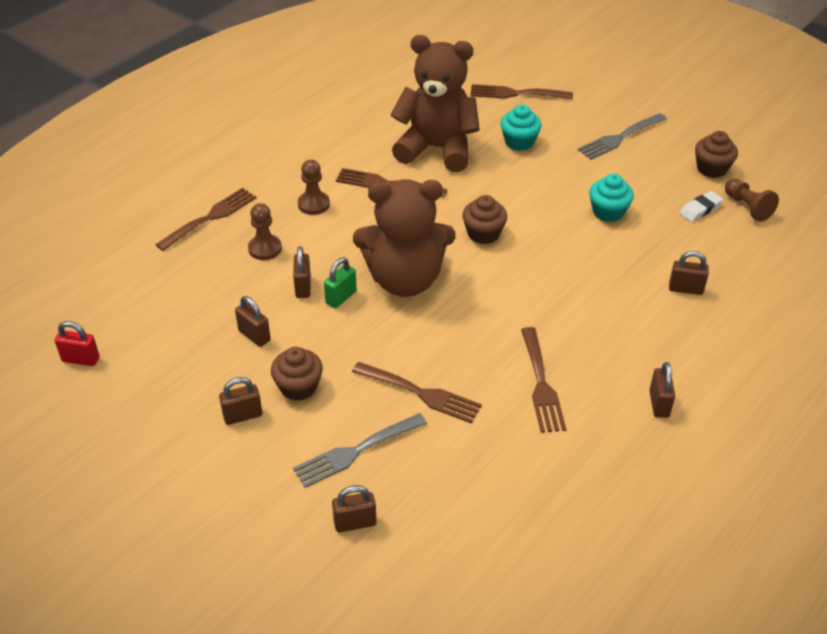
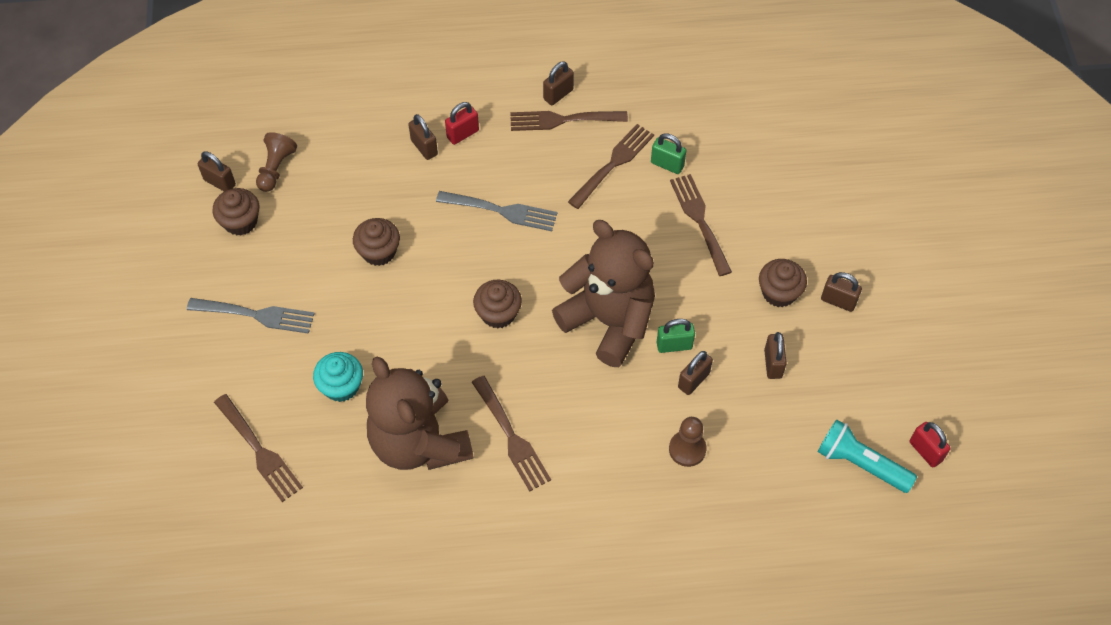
camera: 135 degrees left, 15 degrees up
(128, 319) = (860, 464): none -> turquoise flashlight
(210, 217) = (702, 530): brown fork -> brown fork (562, 120)
(313, 204) = (598, 467): brown pawn -> none
(355, 452) = (785, 215): grey fork -> grey fork (502, 211)
(355, 523) = (829, 172): brown padlock -> brown padlock (219, 182)
(500, 417) = (667, 164): none -> green padlock
(608, 212) = (379, 252): turquoise cupcake -> brown cupcake
(676, 318) = (462, 134): none -> red padlock
(700, 209) = (310, 196): white eraser -> none

